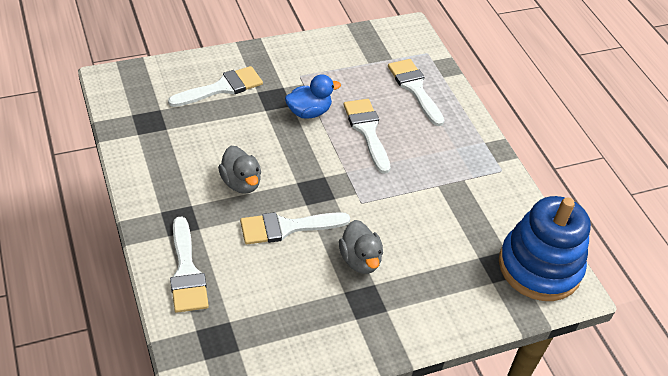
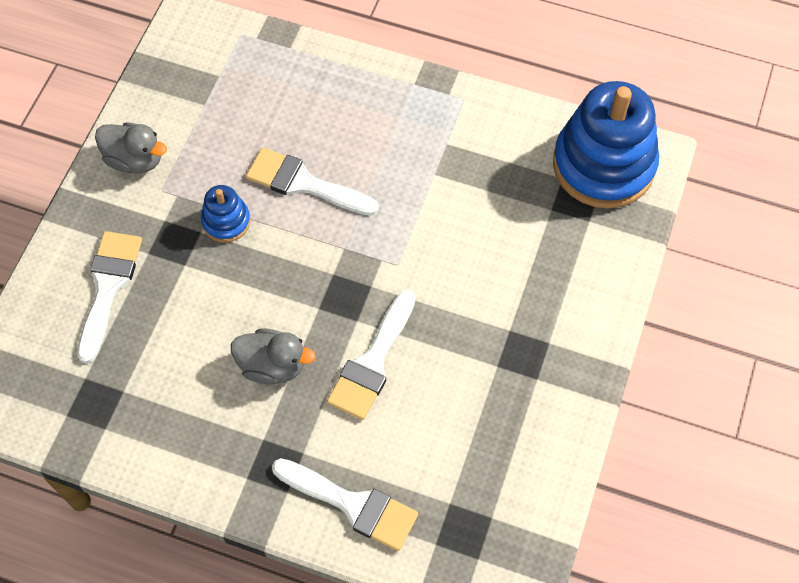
camera: 45 degrees left, 15 degrees up
(309, 112) = (226, 221): blue duck -> blue stacking toy
(360, 260) = (470, 321): grey duck -> grey duck (135, 160)
(415, 88) = (283, 89): white brush -> none

